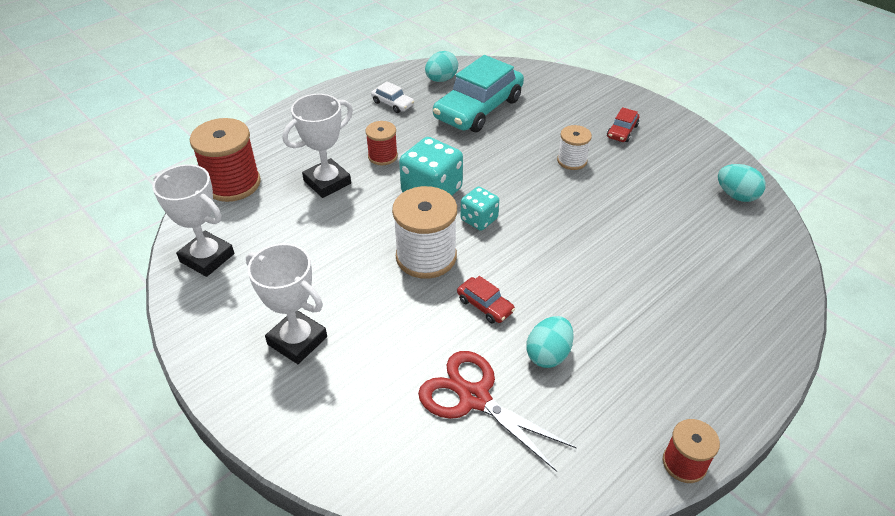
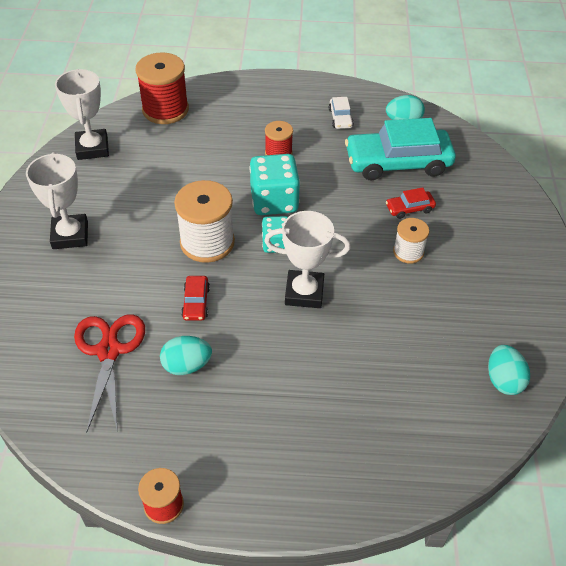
camera: 45 degrees right, 5 degrees up
(327, 182) = (219, 147): white trophy -> white trophy (304, 292)
(622, 131) = (487, 259): red car -> red car (409, 208)

